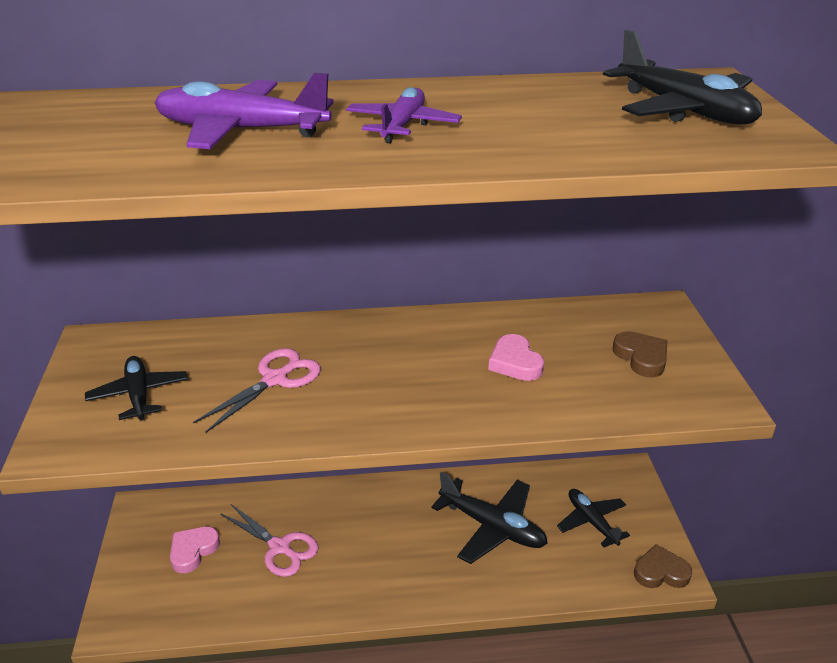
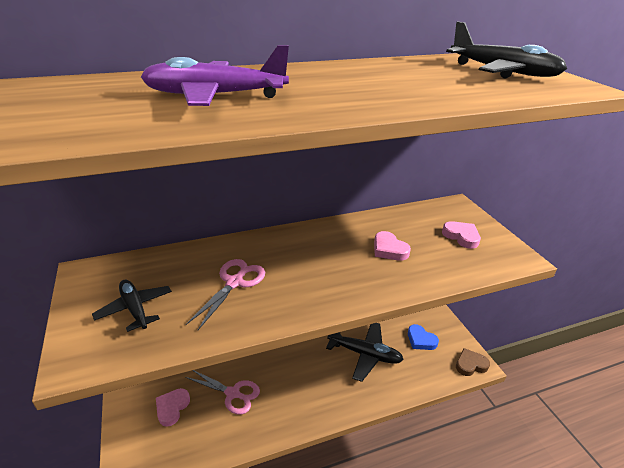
camera: 15 degrees left, 0 degrees up
(402, 126) = (333, 88): purple plane -> none
(591, 521) = (421, 340): black plane -> blue heart
(641, 357) = (461, 237): brown heart -> pink heart

